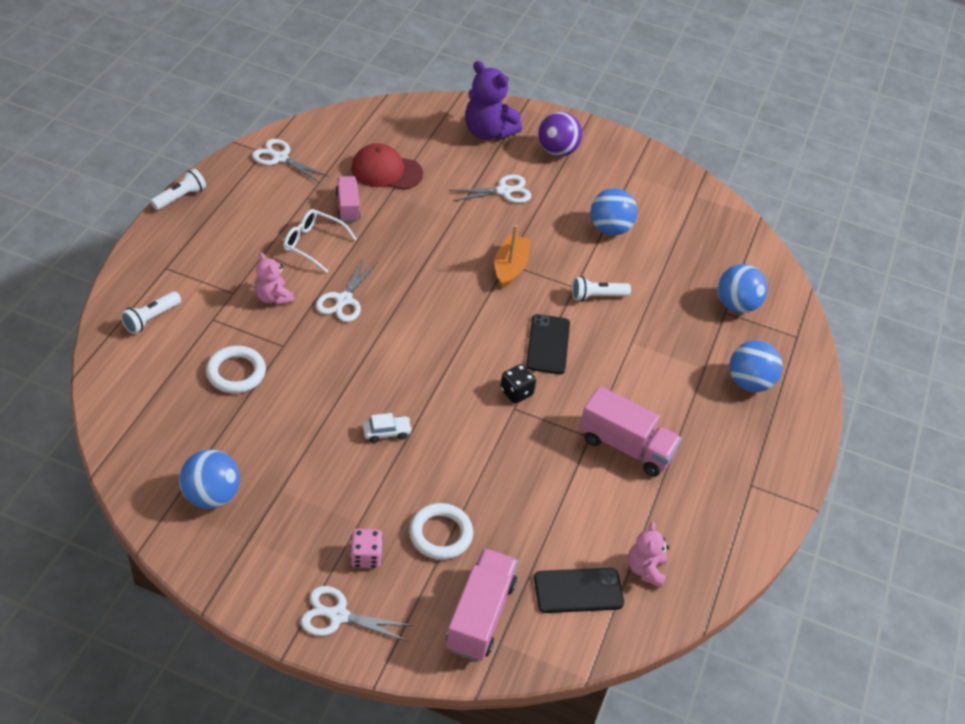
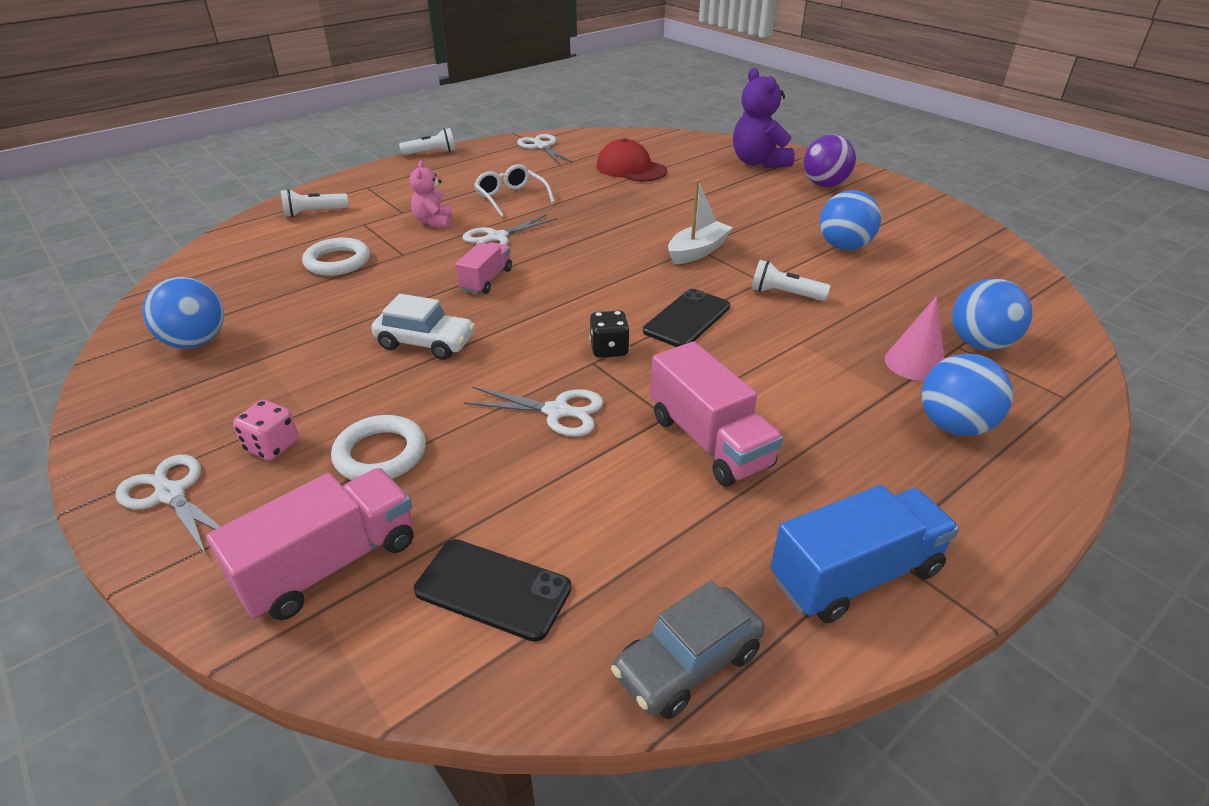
camera: 35 degrees right, 10 degrees down
(347, 207) = (569, 182): pink truck -> pink truck (486, 280)
(386, 432) = (425, 343): white car -> white car, size x1.63
(504, 191) = (740, 200): white scissors -> white scissors (557, 411)
(510, 267) = (697, 251): orange boat -> white boat
(645, 569) = (621, 601): pink teddy bear -> none
(696, 587) = (687, 663): none -> grey car
(707, 337) = (915, 363): none -> pink cone
(745, 506) = (855, 575): none -> blue truck

